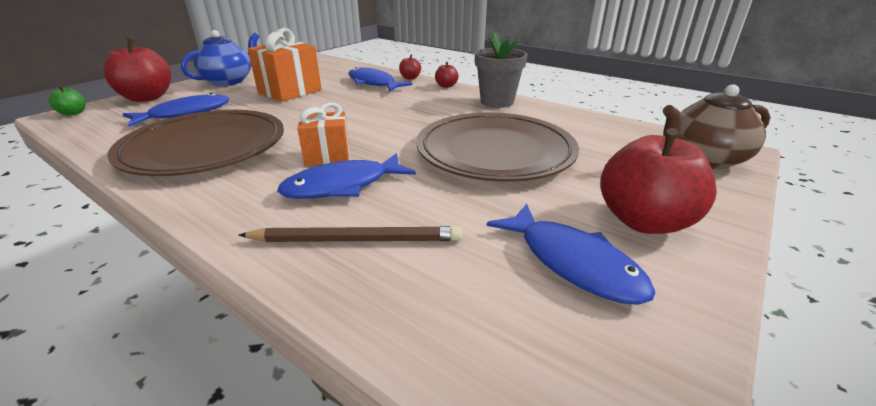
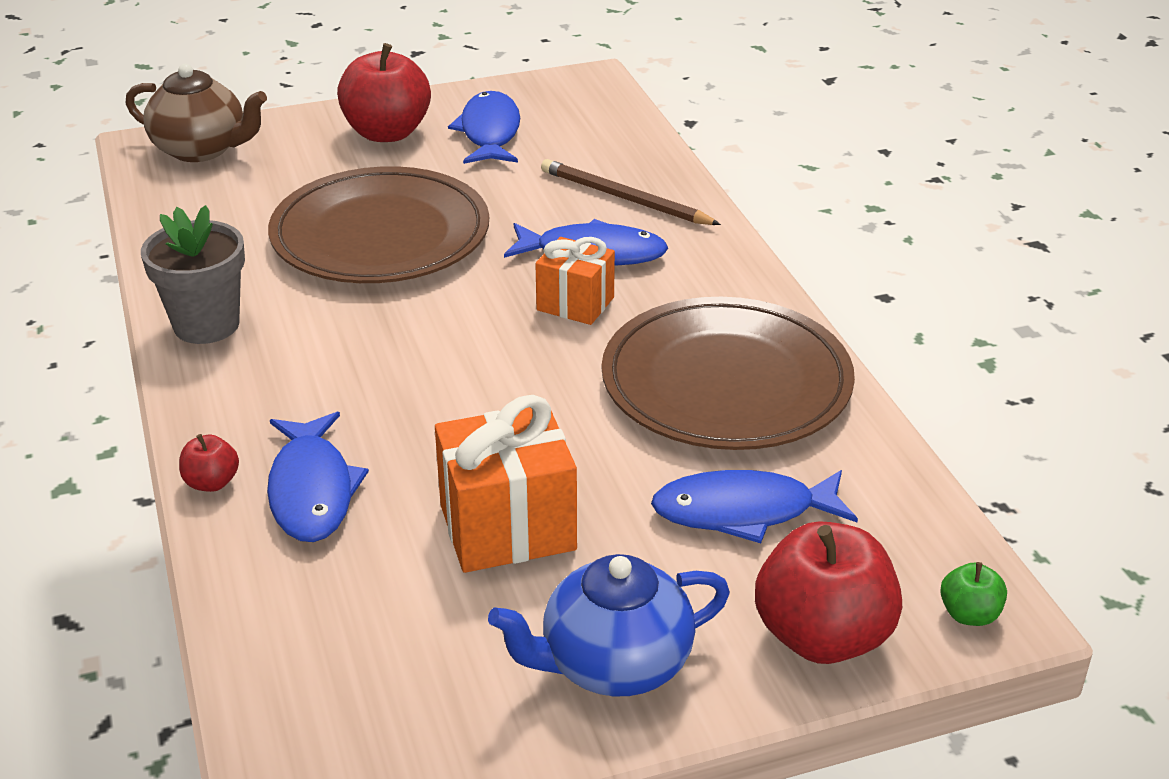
camera: 145 degrees left, 5 degrees up
(446, 86) = (197, 413): red apple -> none

